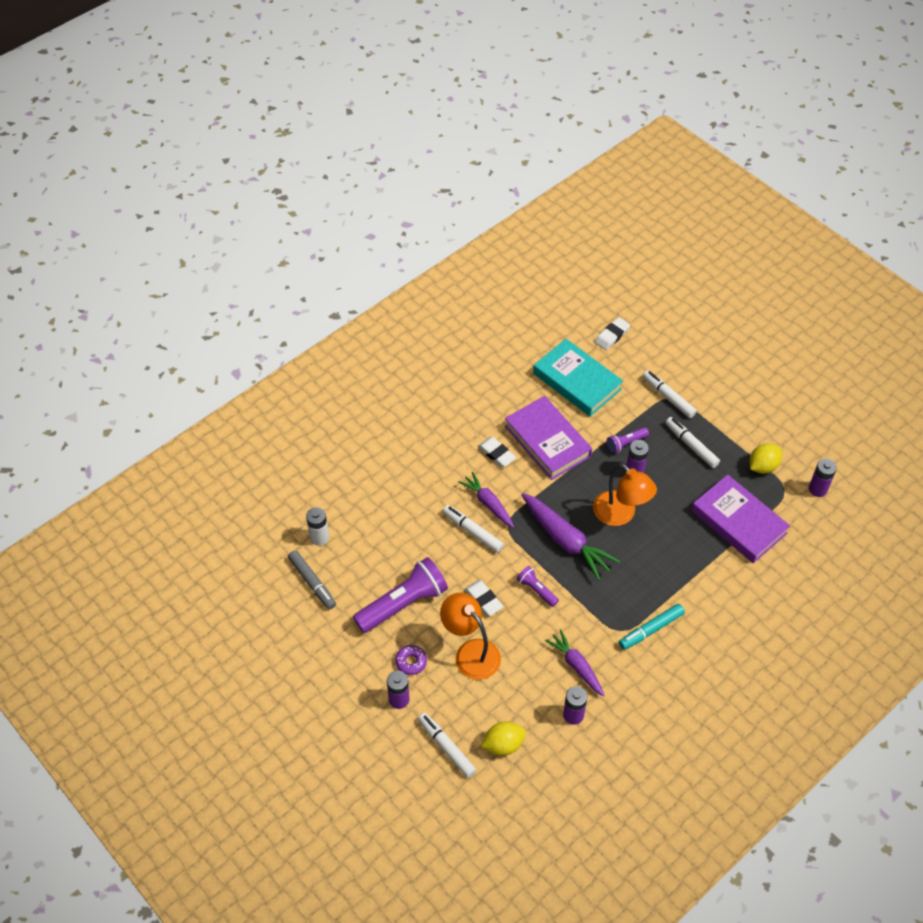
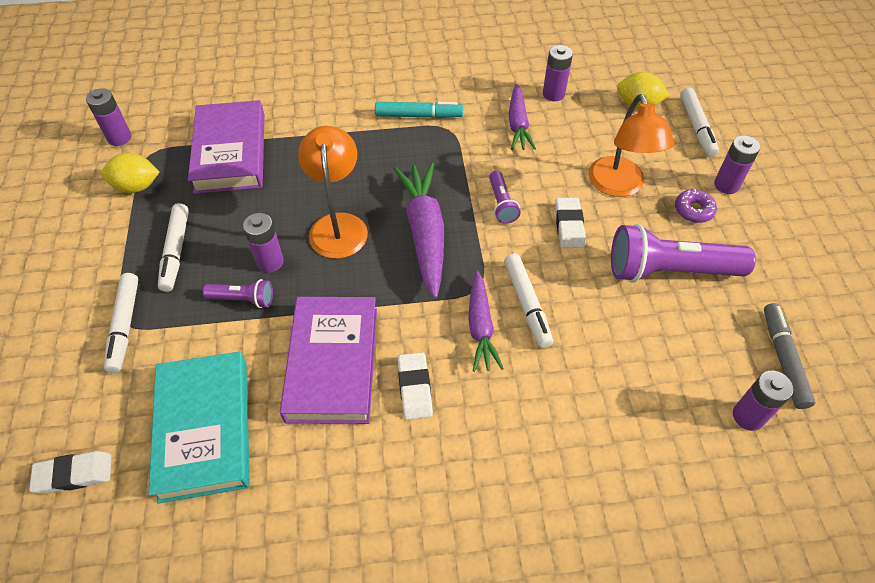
camera: 145 degrees left, 0 degrees up
(319, 537) = (748, 416): white battery -> purple battery

